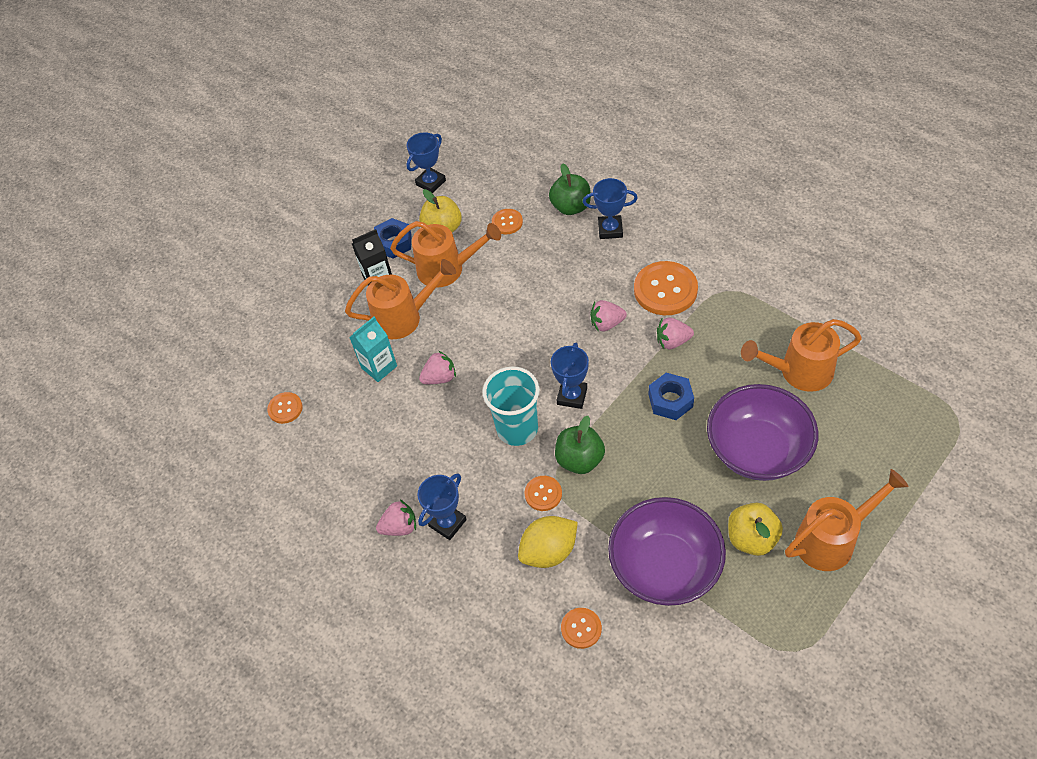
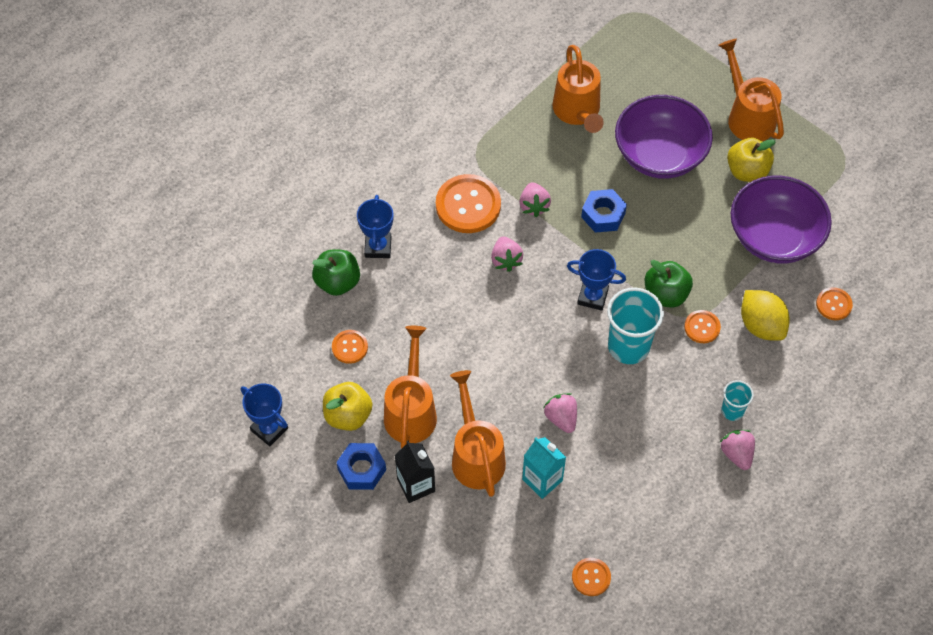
camera: 95 degrees left, 5 degrees up
(447, 523) = (732, 411): blue trophy -> turquoise cup

